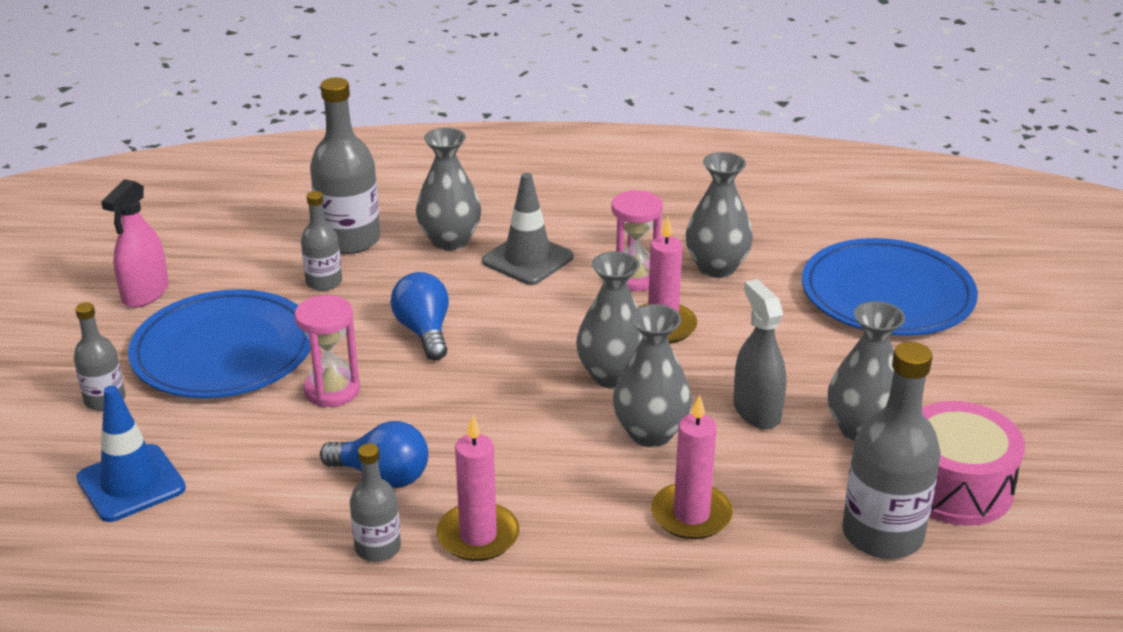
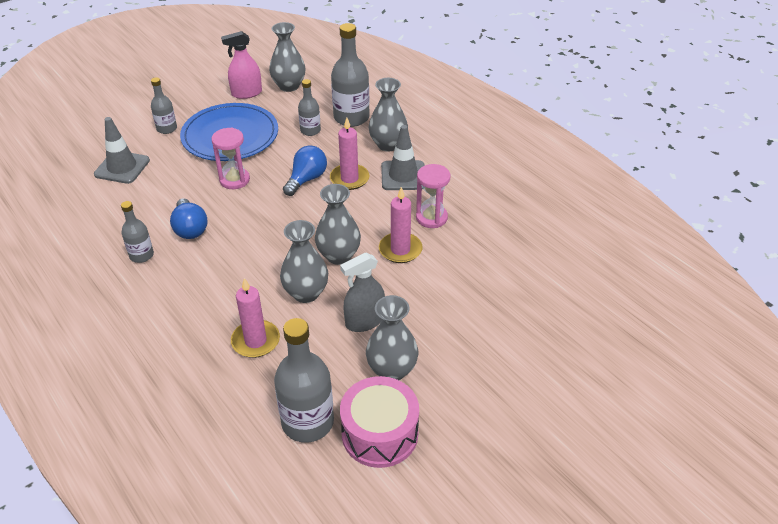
camera: 50 degrees right, 10 degrees up
(131, 483) = (122, 167): blue traffic cone -> grey traffic cone
(478, 536) = (176, 280): pink candle -> pink candle (349, 179)
(716, 267) = (478, 240): grey vase -> grey vase (289, 86)
(757, 411) = (365, 321): grey spray bottle -> grey spray bottle turned 150 degrees counterclockwise
(887, 294) = (537, 318): blue plate -> none

